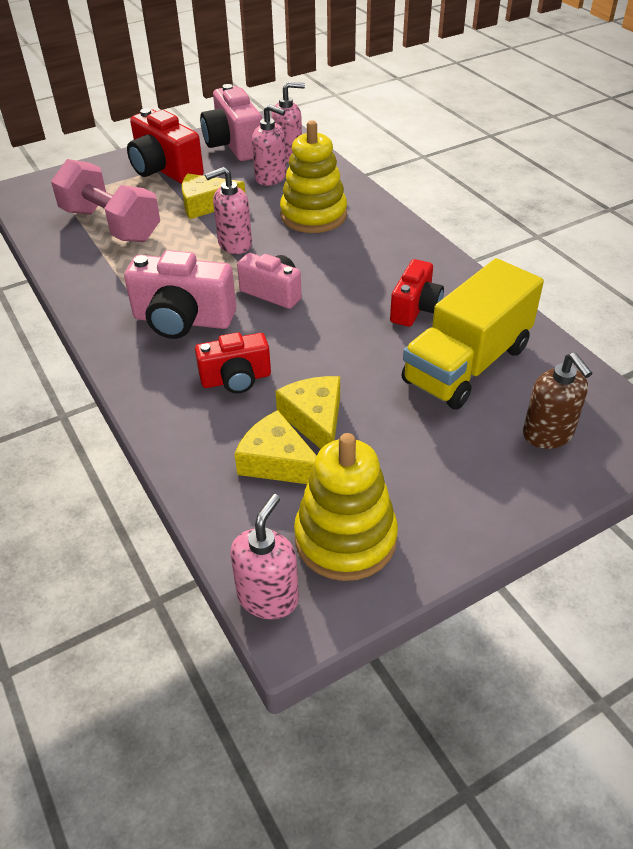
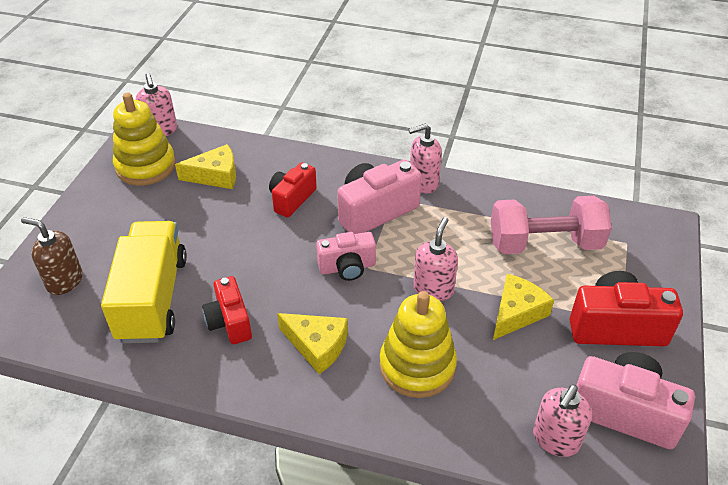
camera: 135 degrees right, 0 degrees up
(271, 178) = (519, 388): pink soap dispenser -> pink soap dispenser (423, 183)
(315, 420) = (218, 206): yellow cheese -> yellow cheese (317, 346)

